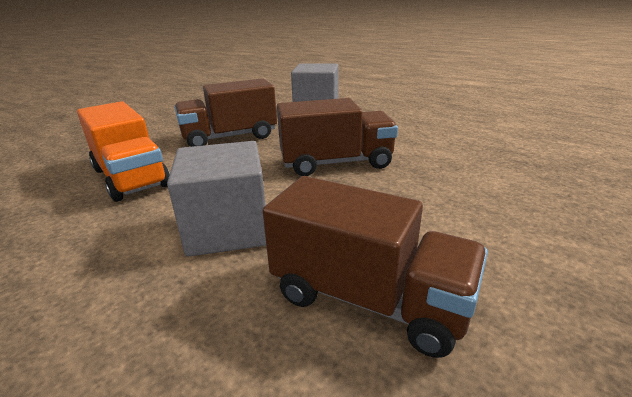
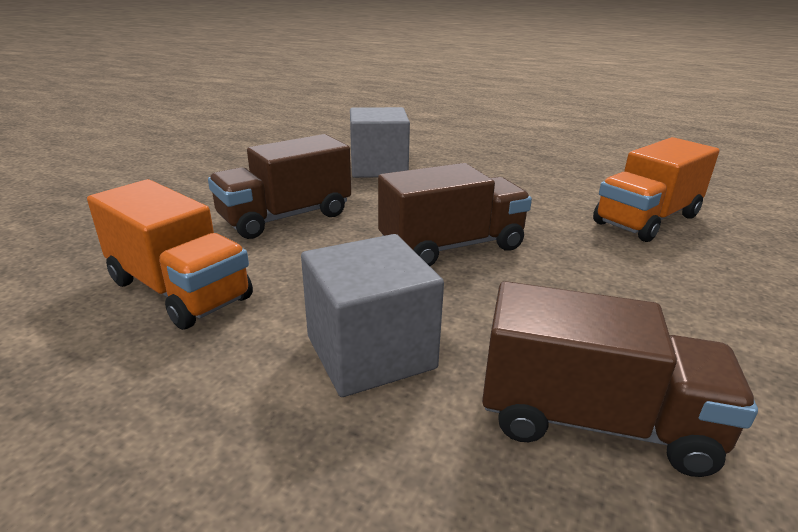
camera: 15 degrees left, 0 degrees up
(513, 153) = (646, 219): none -> orange truck

